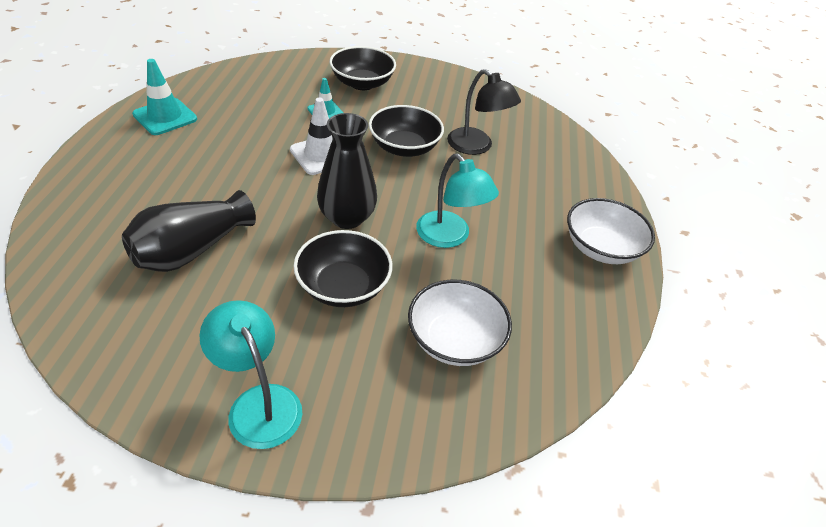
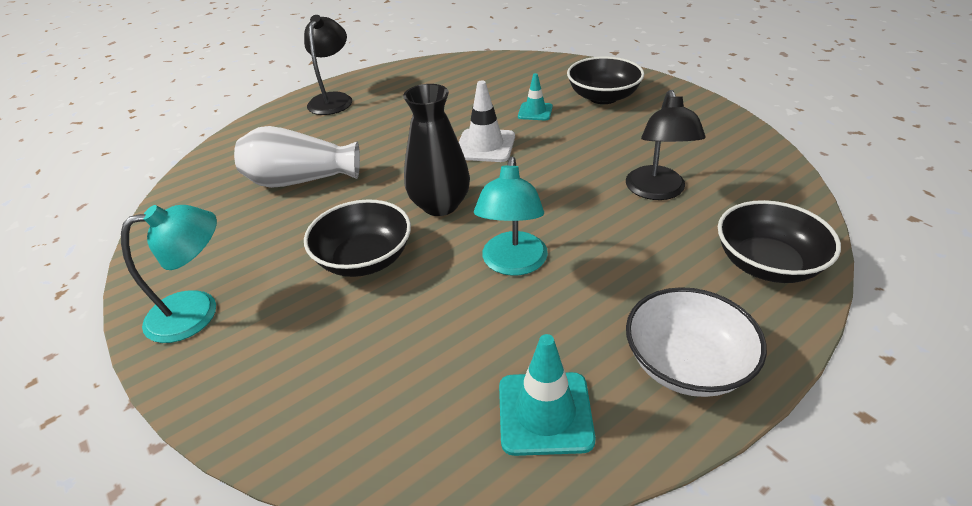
camera: 50 degrees right, 5 degrees down
(111, 159) = (333, 99): none -> black lamp
(165, 117) = (404, 81): turquoise traffic cone -> turquoise traffic cone (545, 413)
(192, 250) = (300, 180): black vase -> white vase
(258, 403) = (197, 311): turquoise lamp -> turquoise lamp turned 60 degrees clockwise
(404, 147) = (573, 165): black bowl -> black bowl (767, 264)
(455, 340) = (394, 359): white bowl -> none

